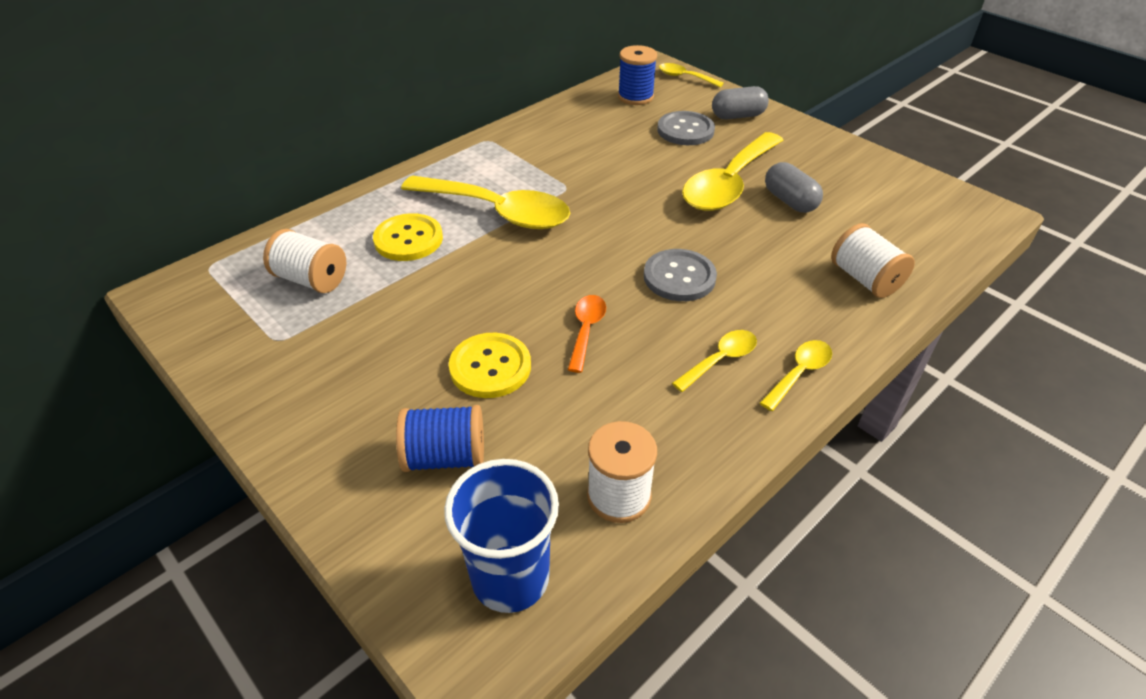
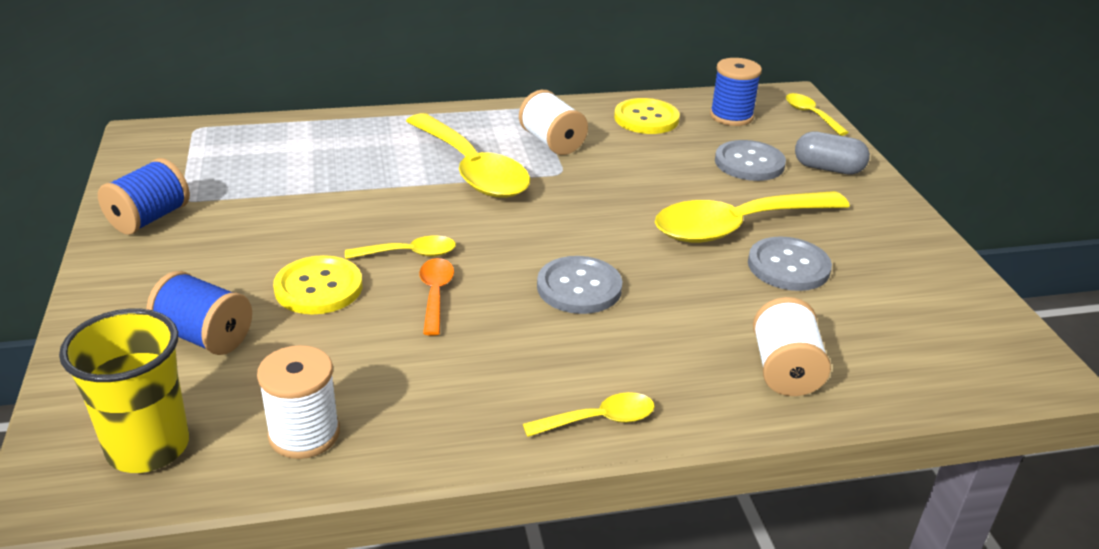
camera: 30 degrees right, 10 degrees down
(265, 372) = (149, 218): none -> blue spool
(311, 279) = (258, 165): white spool -> white spool (552, 142)
(408, 239) = (369, 164): yellow button -> yellow button (646, 118)
(510, 578) = (148, 447): blue cup -> yellow cup
(586, 330) = (435, 294): orange spoon -> orange spoon turned 45 degrees counterclockwise
(720, 360) = (532, 373): yellow spoon -> yellow spoon (409, 254)
(790, 201) = (788, 266): grey capsule -> grey button

